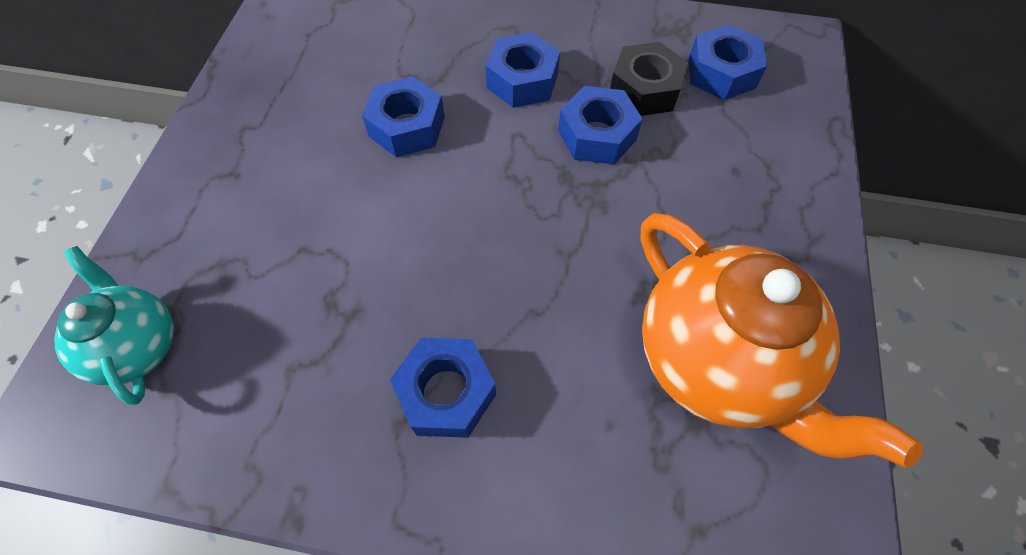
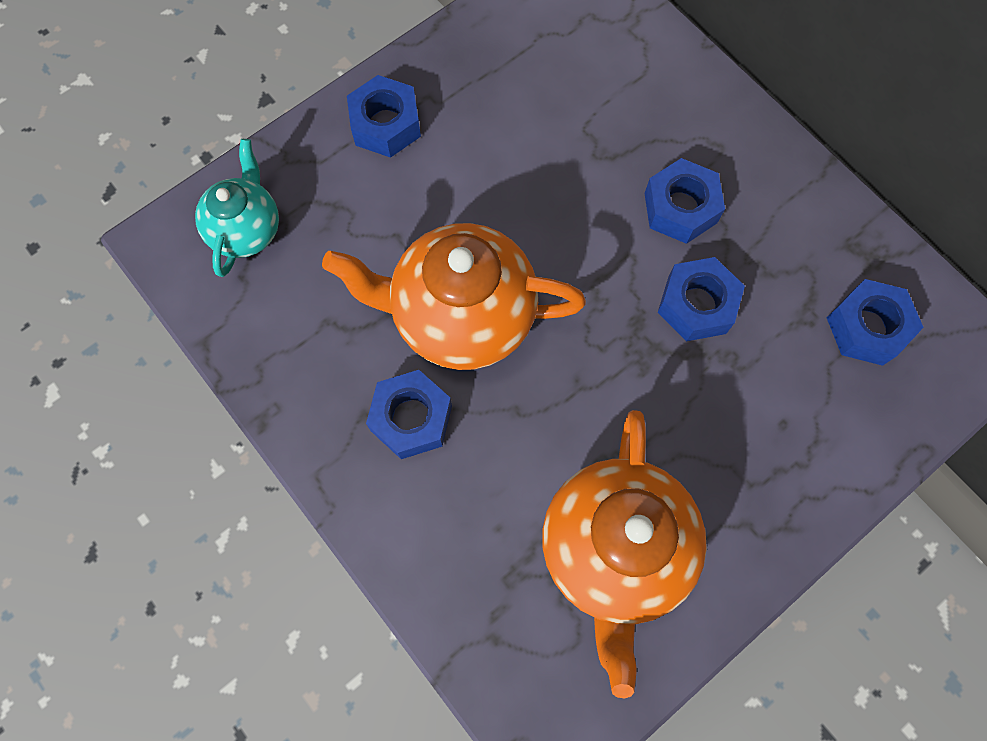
camera: 40 degrees right, 10 degrees up
(407, 126) = (550, 184): blue nut -> blue nut (386, 124)
(418, 273) = (461, 316): none -> orange teapot
(644, 89) = (779, 293): black nut -> none

